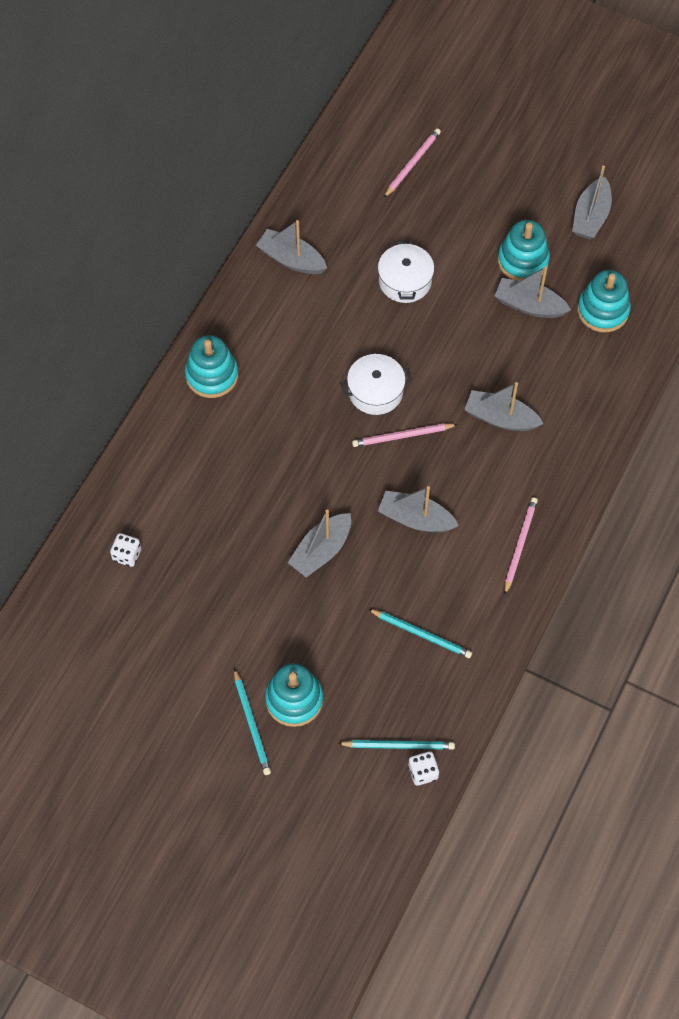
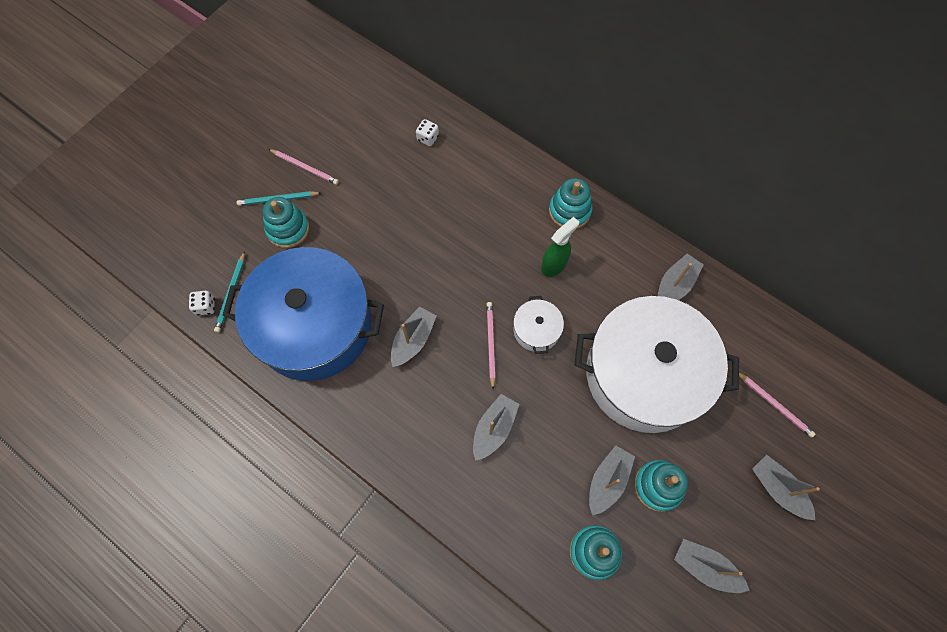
camera: 100 degrees right, 5 degrees up
(289, 383) = (554, 265): none -> green spray bottle
(321, 550) = (401, 265): grey boat -> grey boat (777, 489)
(405, 281) = (645, 374): white pot -> white pot, size x2.49
(421, 634) = (314, 326): turquoise pencil -> blue pot
(519, 545) = (370, 419): pink pencil -> pink pencil (304, 167)

